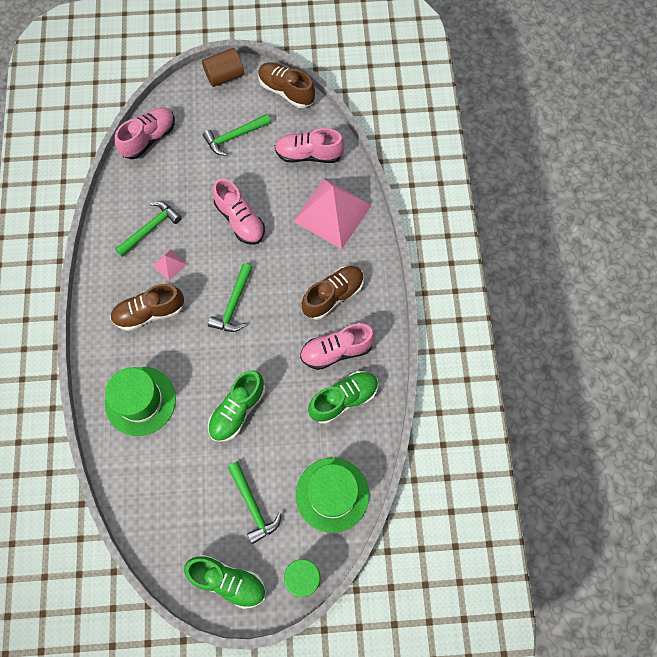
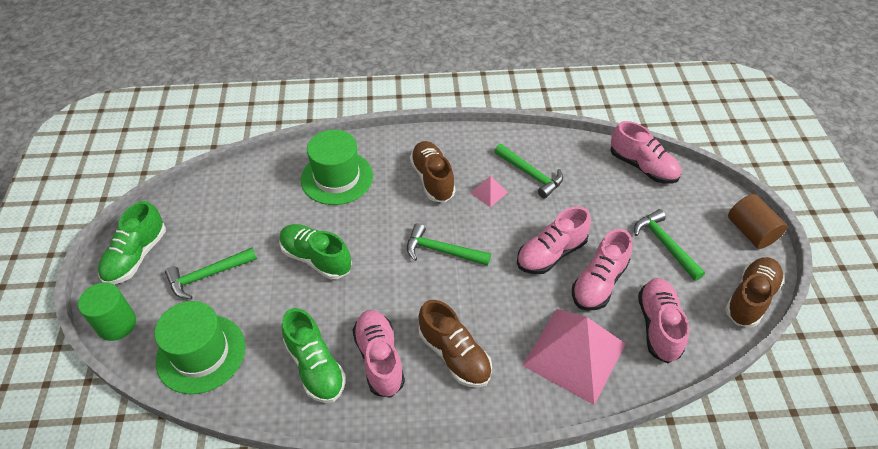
camera: 90 degrees right, 20 degrees down
(269, 189) = (599, 283): none -> pink shoe

